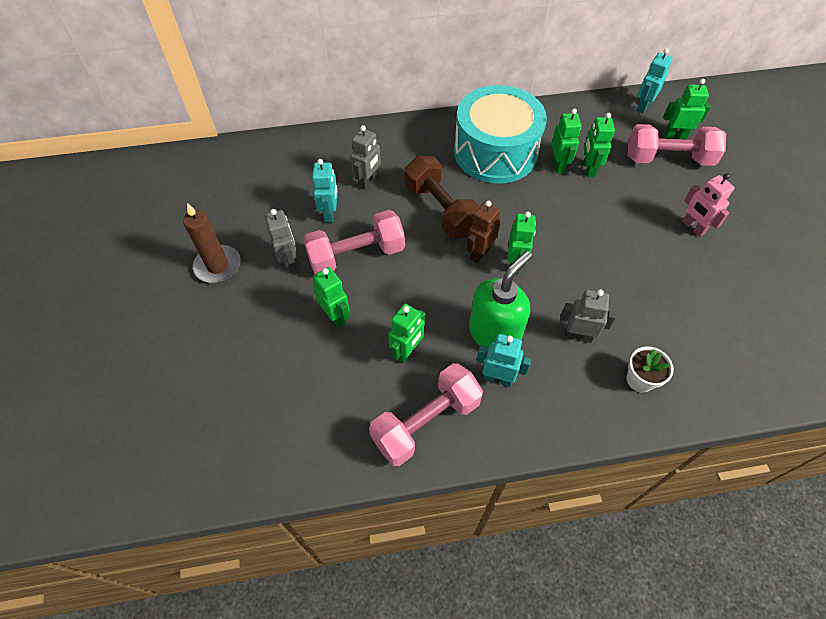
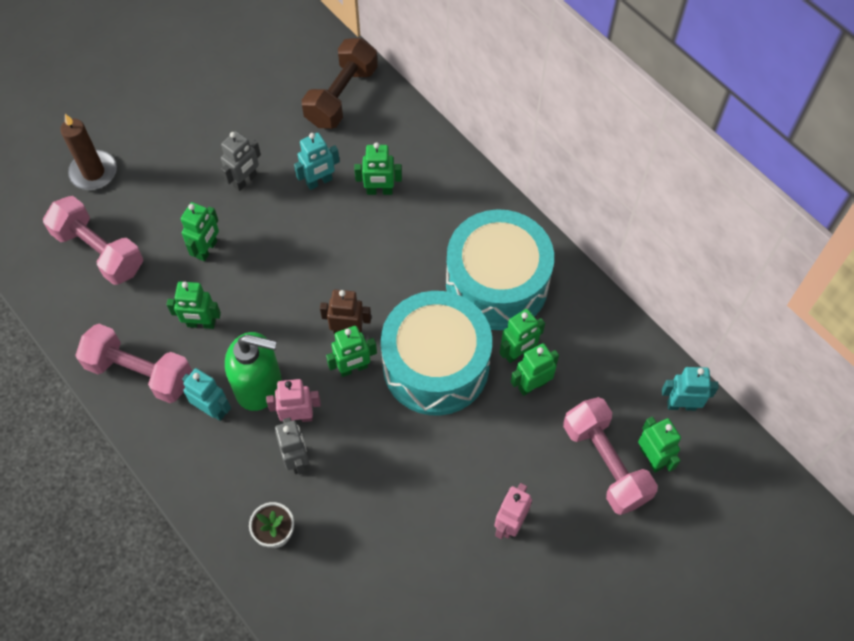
camera: 60 degrees right, 5 degrees up
(218, 266) = (208, 132): brown candle -> brown candle (93, 172)
(356, 255) = (283, 229): pink dumbbell -> pink dumbbell (99, 251)
(368, 181) = (379, 191): grey robot -> green robot
(440, 209) = (383, 271): brown dumbbell -> brown dumbbell (342, 96)
(497, 378) = (212, 409): turquoise robot -> turquoise robot turned 45 degrees counterclockwise
(539, 319) = (298, 417): none -> pink robot
(542, 213) = (436, 365): none -> turquoise drum

